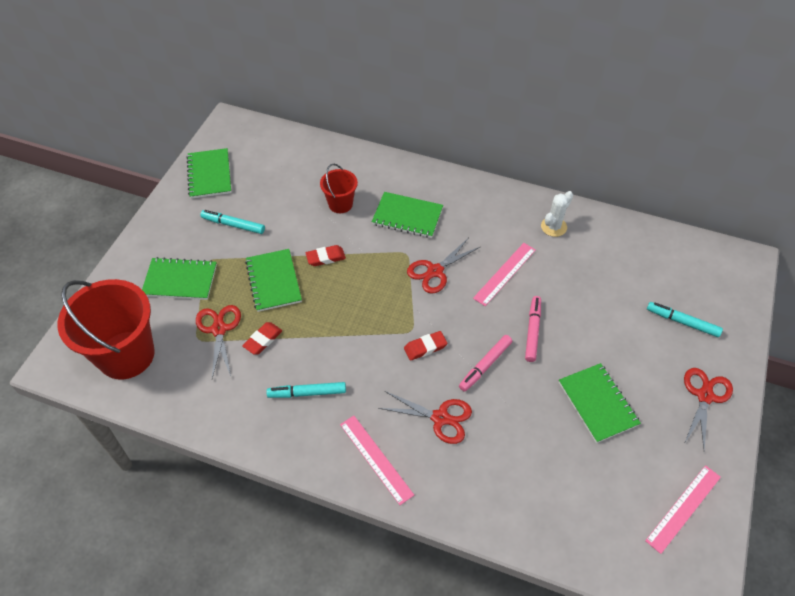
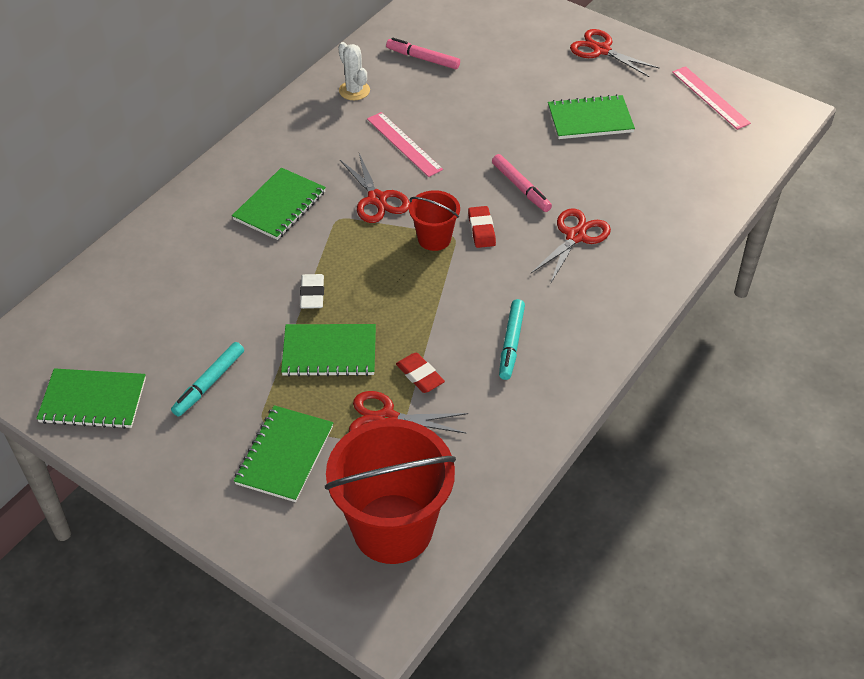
camera: 75 degrees left, 5 degrees down
(325, 257) = (312, 294): red eraser -> white eraser
(340, 204) = (227, 264): red bucket -> red bucket (434, 238)
(376, 459) = (612, 298): pink ruler -> none
(532, 331) = (490, 142): pink marker -> pink marker (423, 59)
(683, 322) = (515, 38): turquoise marker -> none

